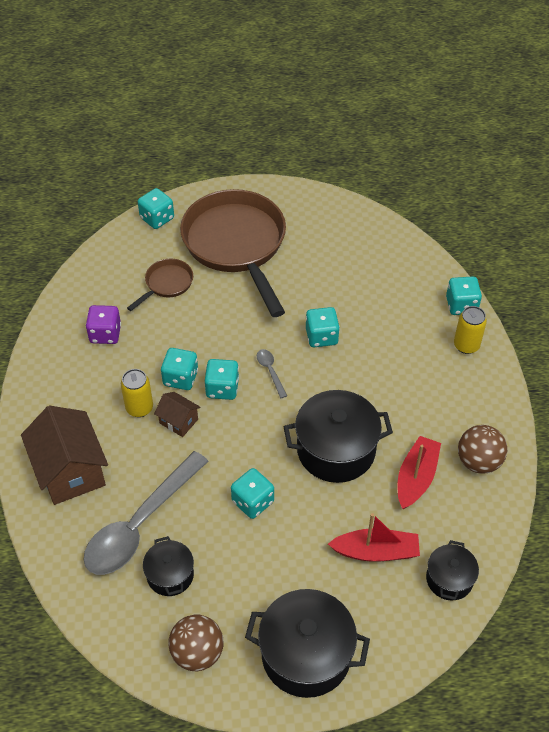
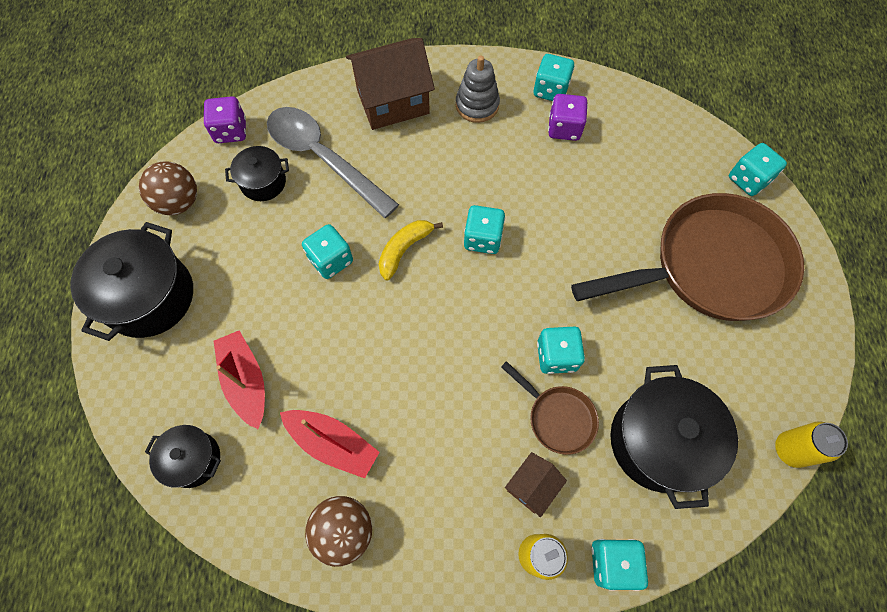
camera: 95 degrees right, 15 degrees up
(77, 400) = (477, 105): none -> grey stacking toy
(105, 620) = (231, 131): none -> purple dice
(139, 408) = (462, 159): yellow can -> yellow can (790, 449)
(167, 284) = (639, 188): brown pan -> brown pan (557, 417)
(178, 421) = (442, 194): brown house -> brown house (532, 486)
(180, 378) = (500, 198): turquoise dice -> turquoise dice (550, 90)
(237, 445) = (404, 250): none -> yellow banana
(270, 371) = (504, 291): grey spoon -> none
(336, 450) = (384, 353): black pot -> black pot (658, 441)
(376, 551) = (246, 381): red boat -> red boat turned 150 degrees clockwise

